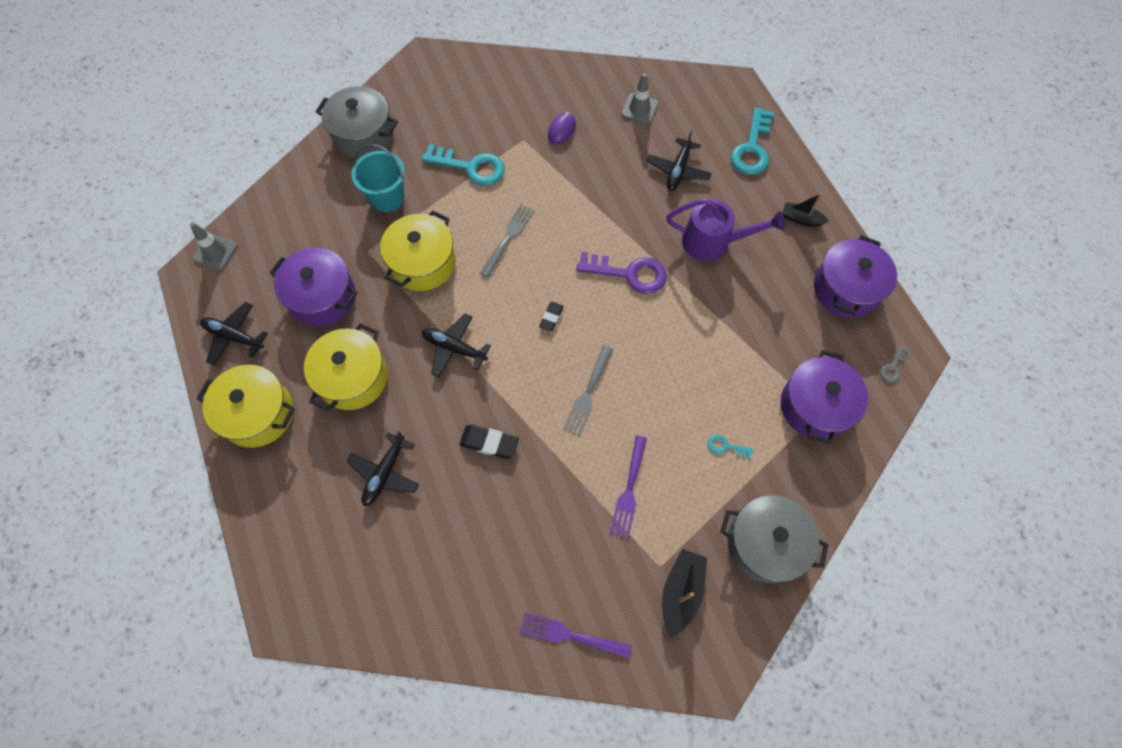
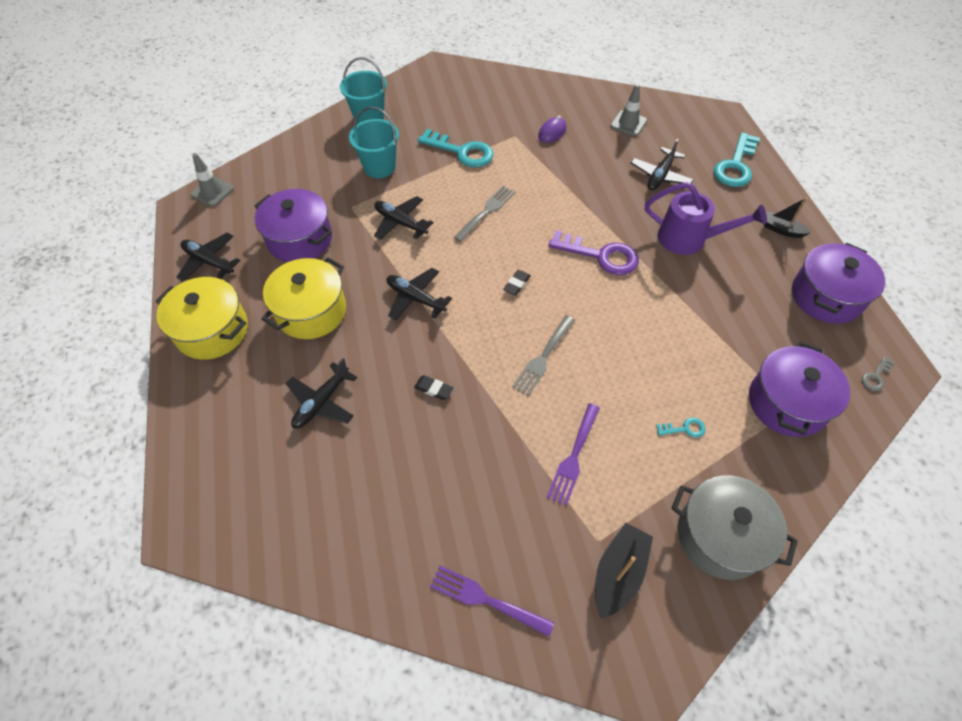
camera: 10 degrees right, 10 degrees down
(363, 135) = (369, 117): grey pot -> turquoise bucket
(423, 263) = (400, 223): yellow pot -> black plane
(489, 443) = (433, 389): black eraser -> black eraser, size x0.64
(725, 446) = (684, 429): turquoise key -> turquoise key turned 150 degrees clockwise

